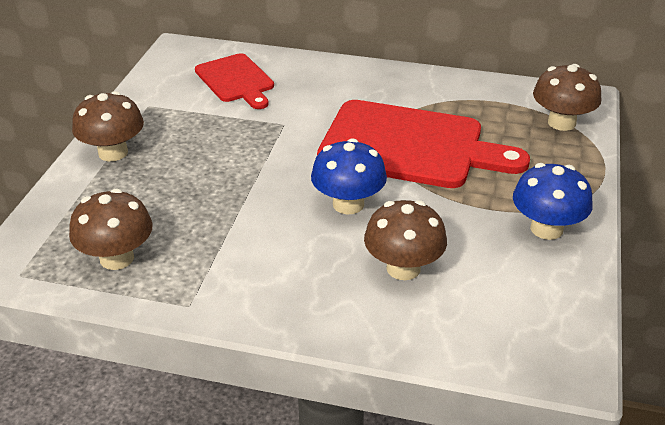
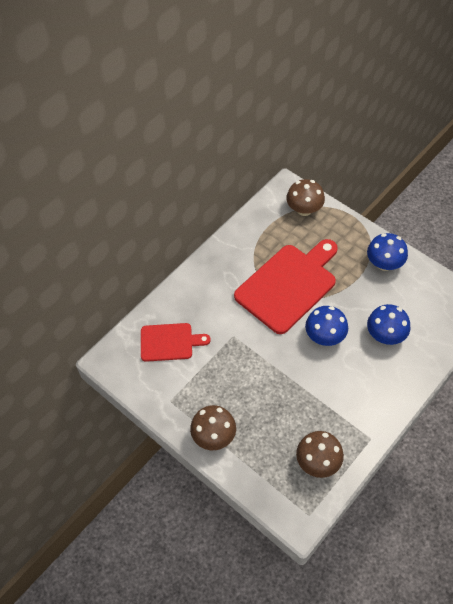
camera: 60 degrees left, 20 degrees up
(403, 268) = (385, 335): brown mushroom -> blue mushroom

